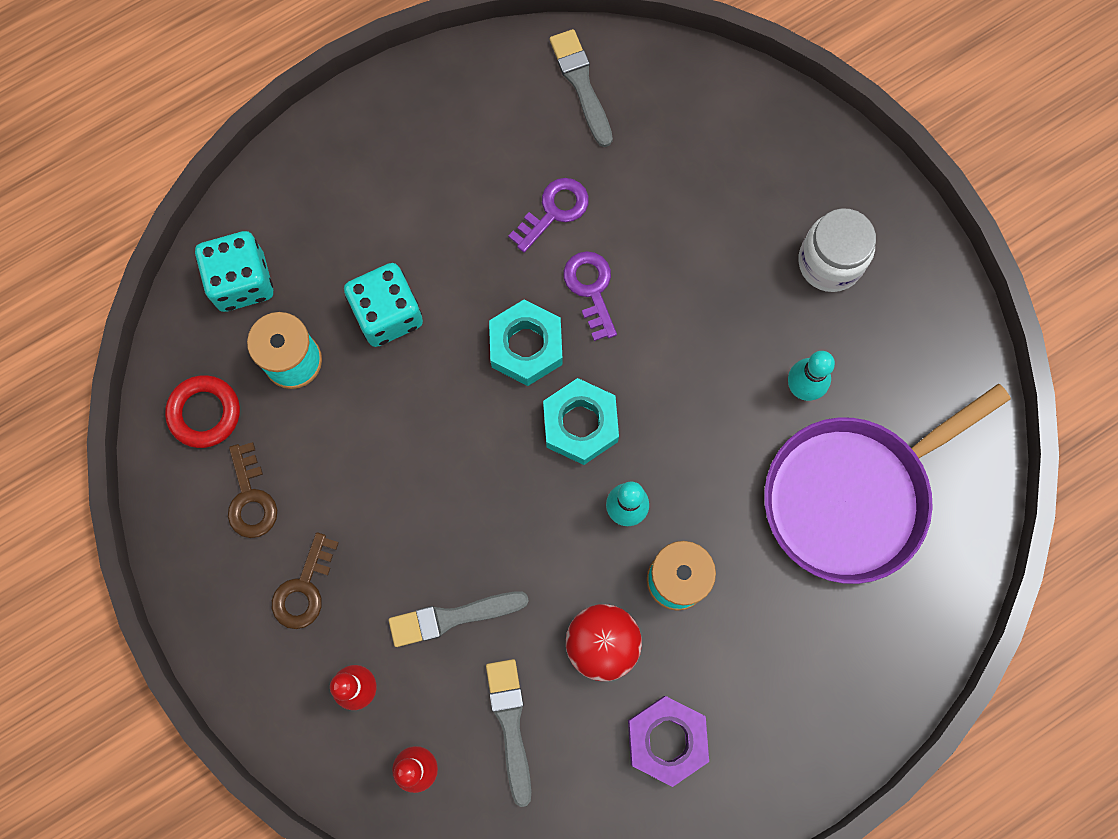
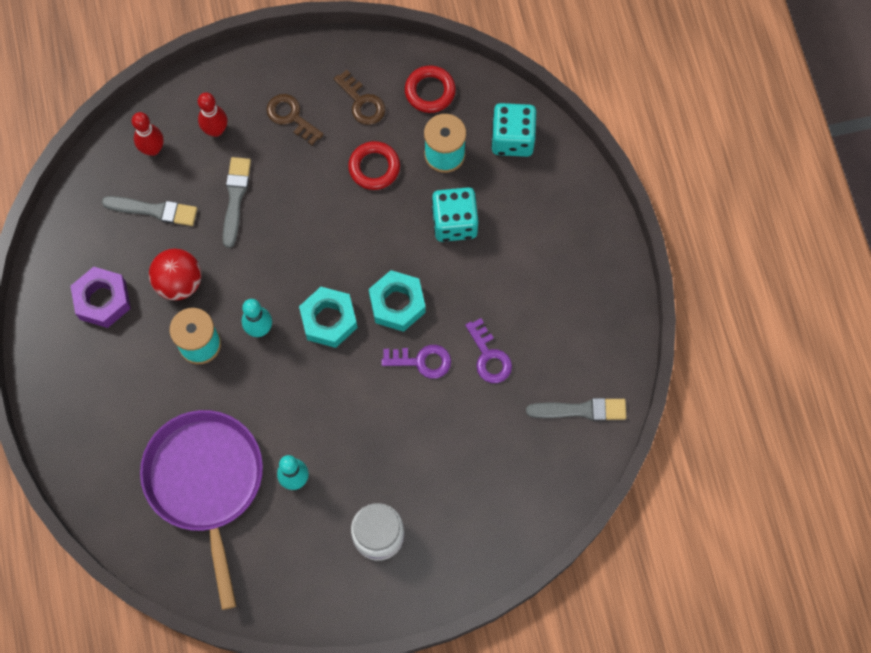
camera: 110 degrees right, 5 degrees down
(250, 498) = (362, 102): brown key -> brown key turned 135 degrees counterclockwise
(343, 446) = (374, 167): none -> red ring

